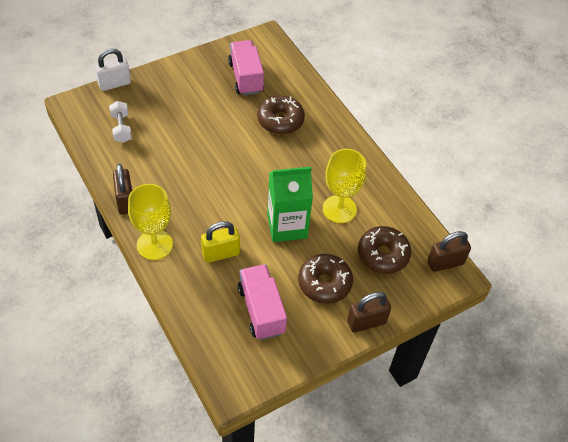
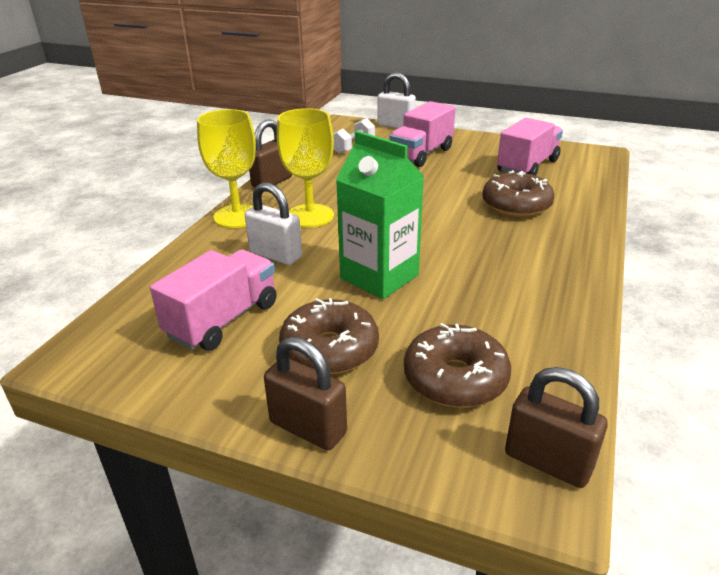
camera: 55 degrees right, 20 degrees down
(174, 106) = (421, 154): none -> pink truck
(221, 253) = (276, 255): yellow padlock -> white padlock
(339, 209) = (468, 301): yellow goblet -> yellow goblet (310, 216)

